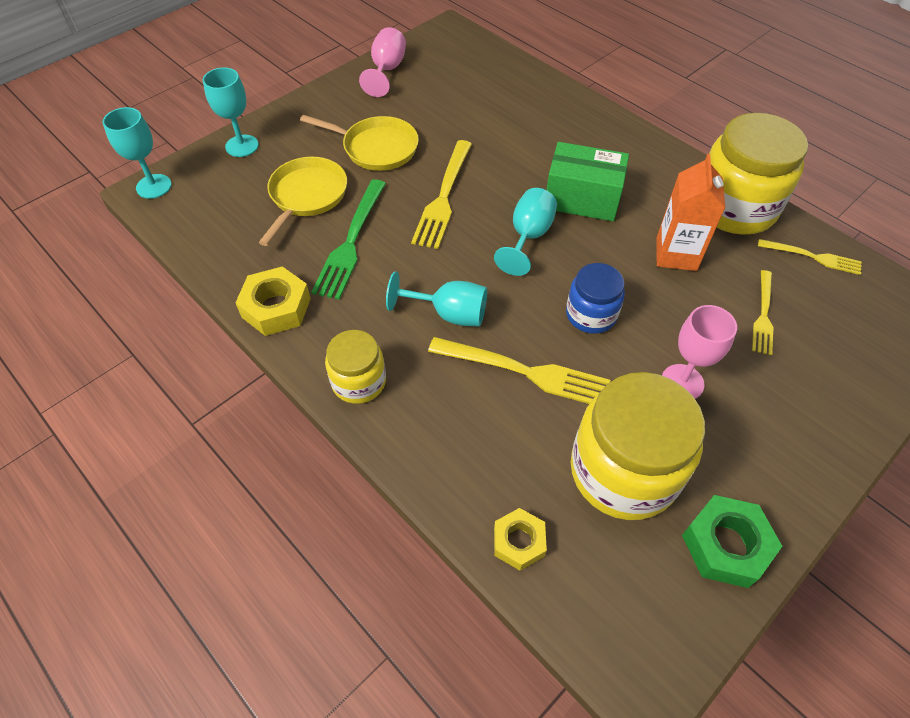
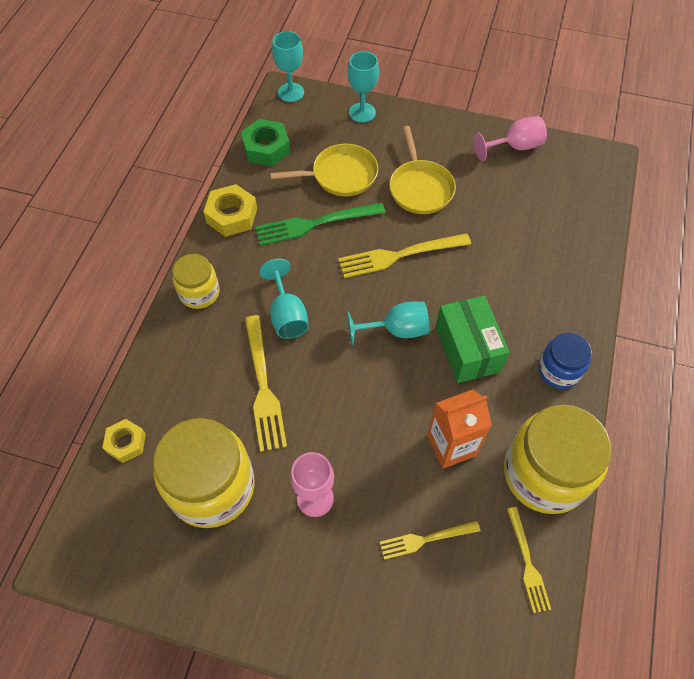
camera: 60 degrees right, 5 degrees up
(591, 314) = (344, 407): blue jar -> blue jar (559, 370)
(725, 545) = (184, 579): green nut -> green nut (266, 148)

